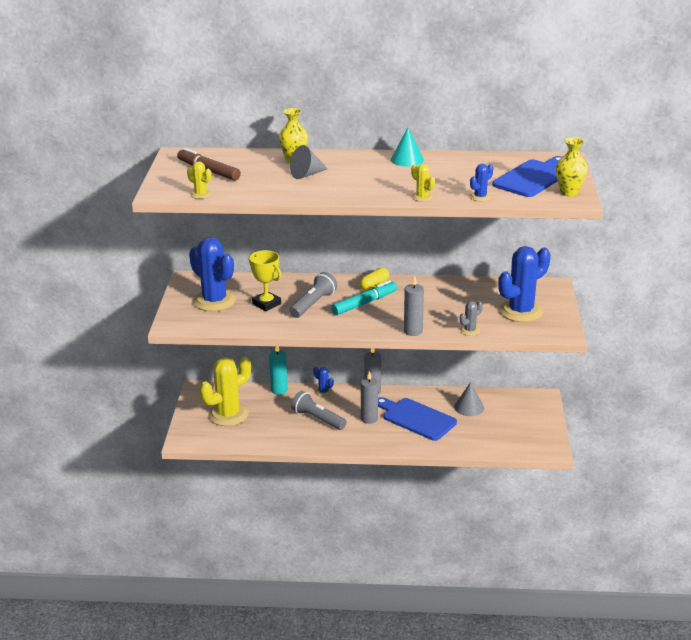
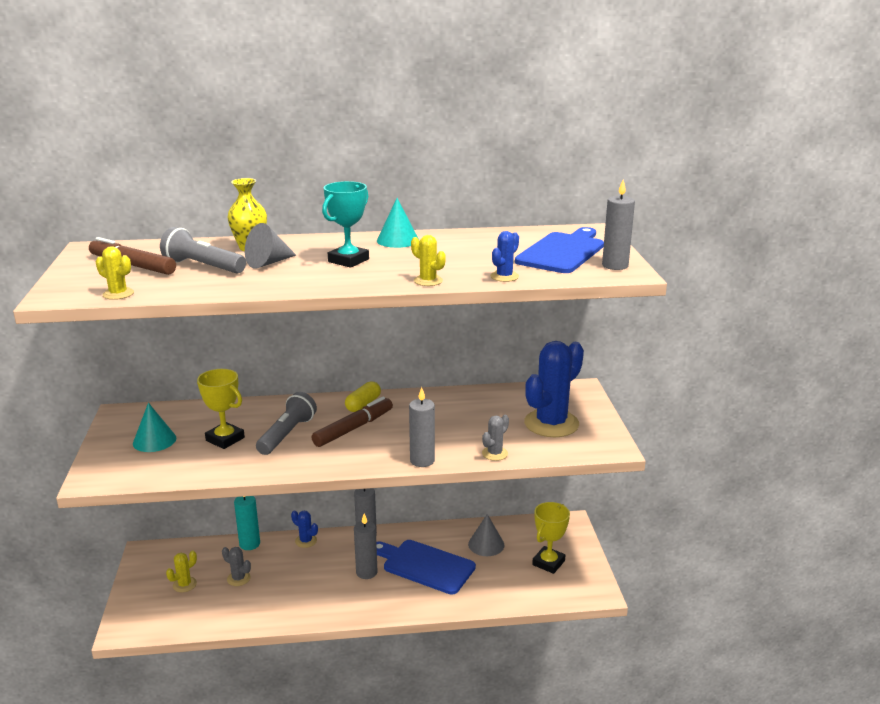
camera: 10 degrees left, 5 degrees down
(214, 301) = (154, 440): blue cactus -> turquoise cone
(228, 414) = (184, 584): yellow cactus -> yellow cactus, size x0.45
(269, 414) = (238, 578): none -> grey cactus
(318, 419) = (301, 579): grey flashlight -> grey flashlight (203, 266)
(364, 303) = (353, 428): turquoise marker -> brown marker
(366, 176) = (348, 260): none -> turquoise trophy
(517, 425) = (548, 563): none -> yellow trophy
(569, 192) = (615, 266): yellow vase -> grey candle

